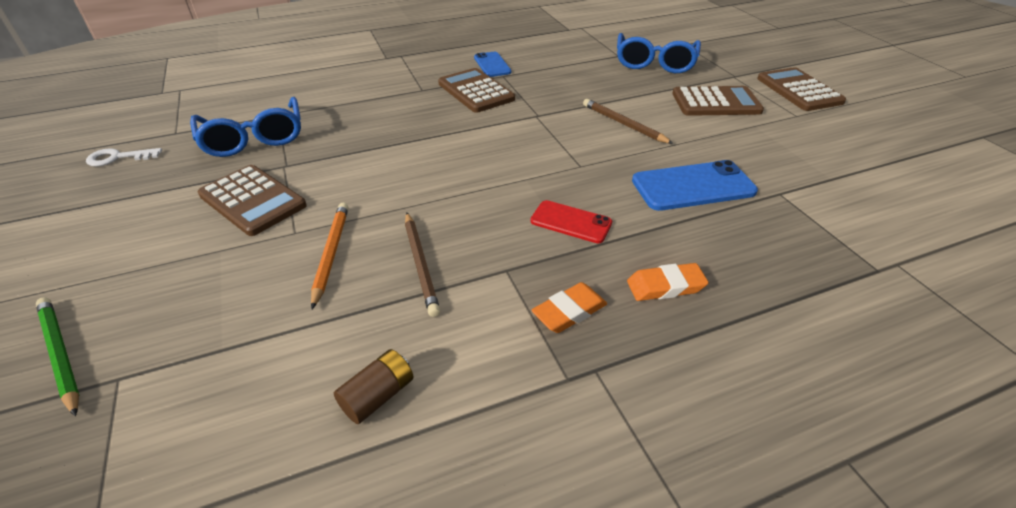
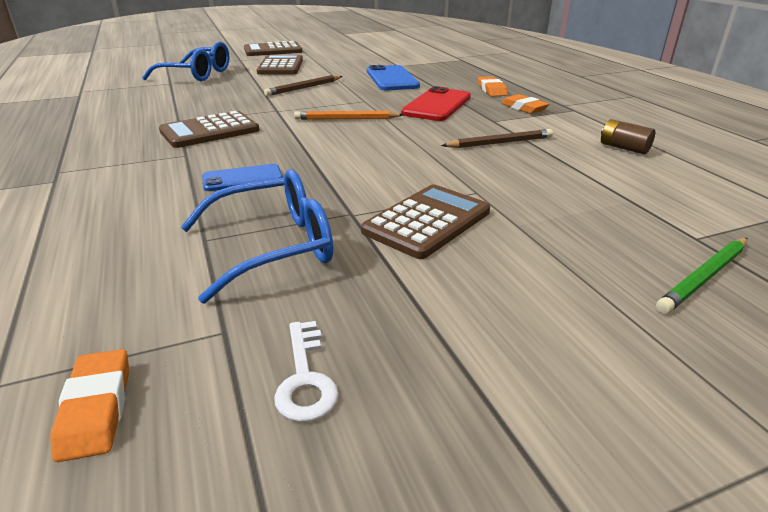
camera: 90 degrees left, 10 degrees down
(145, 112) = (96, 408): none -> orange eraser
(331, 253) = (500, 173): orange pencil -> orange pencil (346, 119)
(492, 65) = (144, 125): blue phone -> blue phone (242, 178)
(571, 222) = (437, 105): red phone -> red phone, size x1.61

